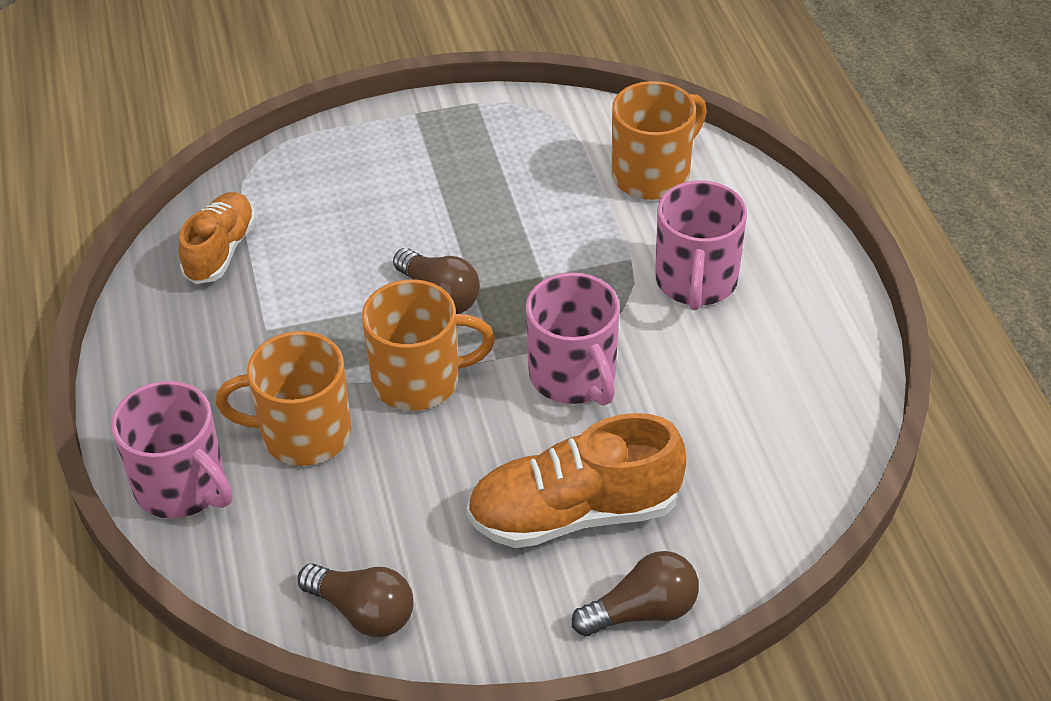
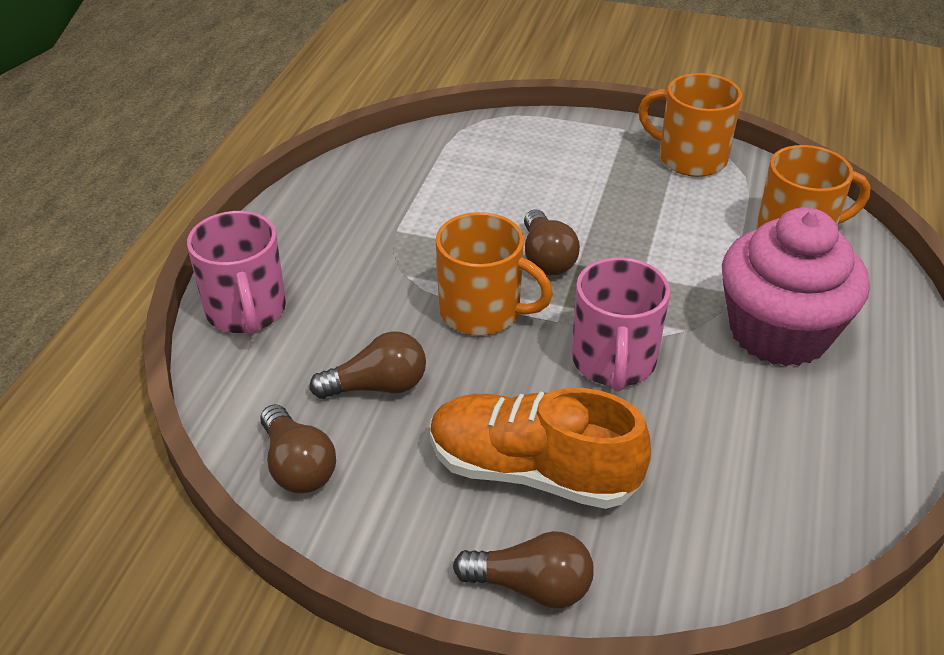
camera: 30 degrees right, 5 degrees down
(220, 251) = (407, 167): orange shoe -> none
(303, 433) = (363, 312): orange mug -> orange mug (690, 158)
(377, 501) = (377, 386): none -> brown light bulb
(696, 281) = (779, 332): pink mug -> pink cupcake

